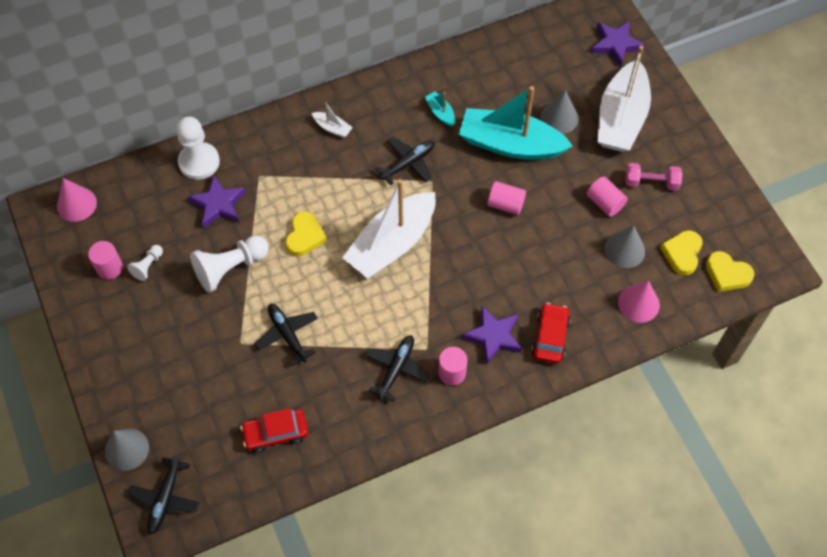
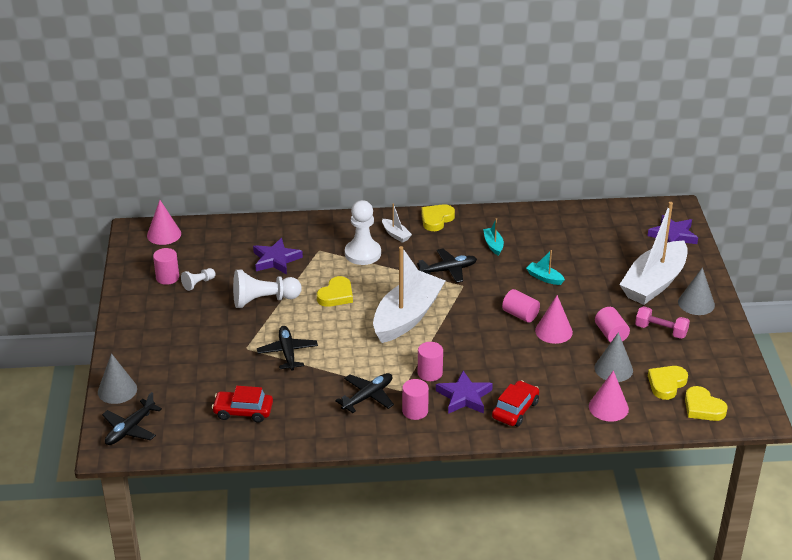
camera: 20 degrees right, 25 degrees down
(199, 162) = (275, 231): white pawn -> white pawn (363, 253)
(366, 93) = (436, 219): none -> yellow heart
(392, 244) = (407, 317): white boat -> white boat turned 150 degrees clockwise
(446, 315) = (430, 373): none -> pink cylinder
(510, 144) = (544, 278): turquoise boat -> turquoise boat, size x0.40
(547, 217) = (553, 331): none -> pink cone
(559, 118) = (597, 271): grey cone -> grey cone (696, 303)

